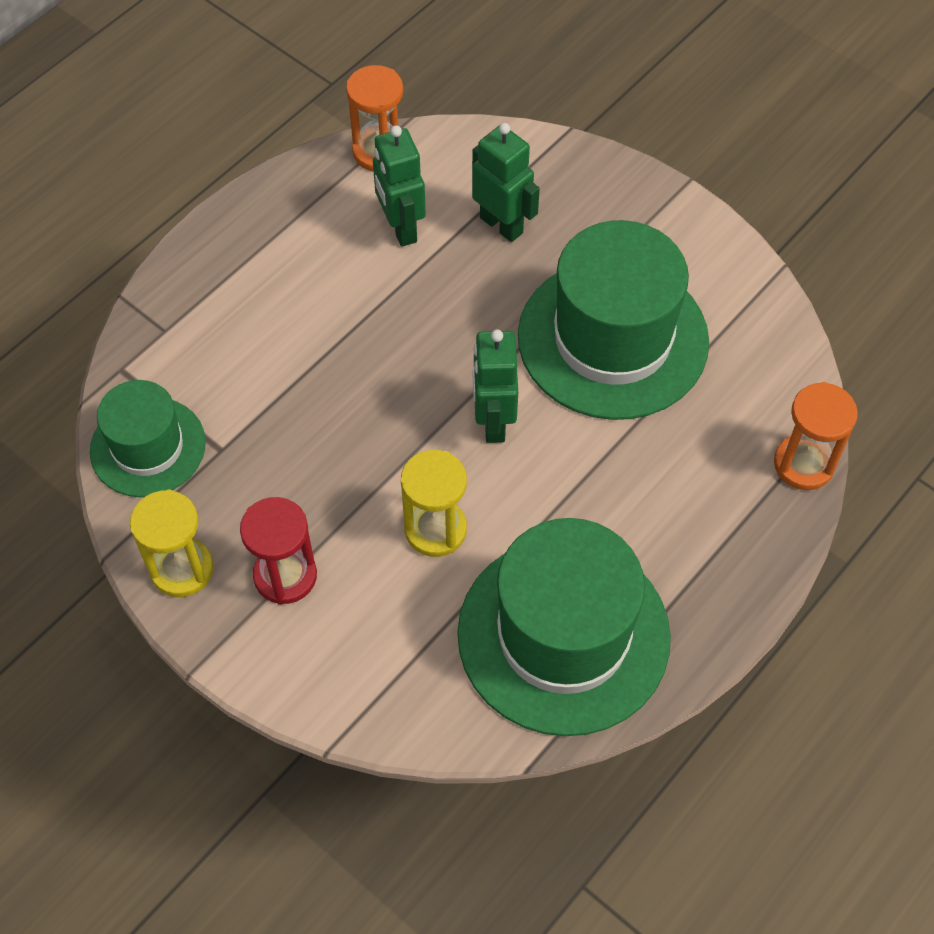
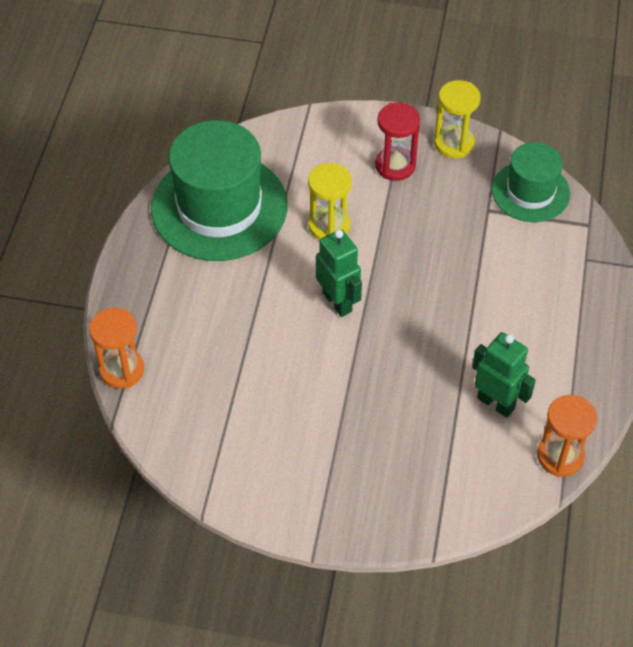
camera: 150 degrees right, 5 degrees down
(501, 225) = (428, 442): green robot -> none
(613, 339) = (295, 394): green hat -> none

